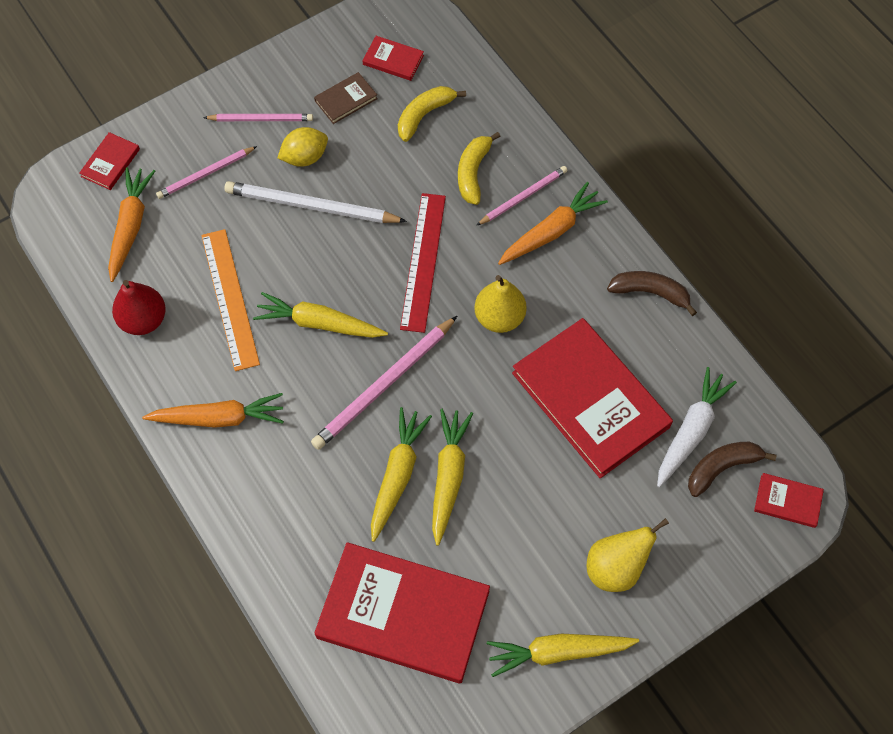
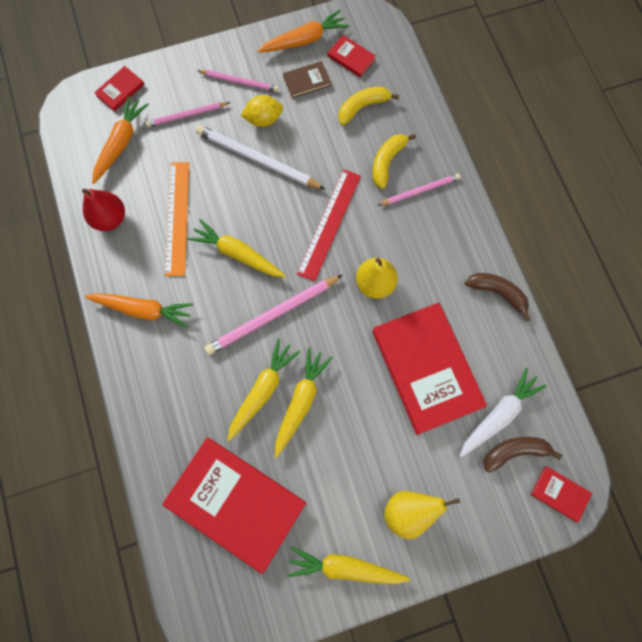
camera: 15 degrees right, 10 degrees up
(551, 231) = (434, 224): orange carrot -> orange carrot (304, 40)

